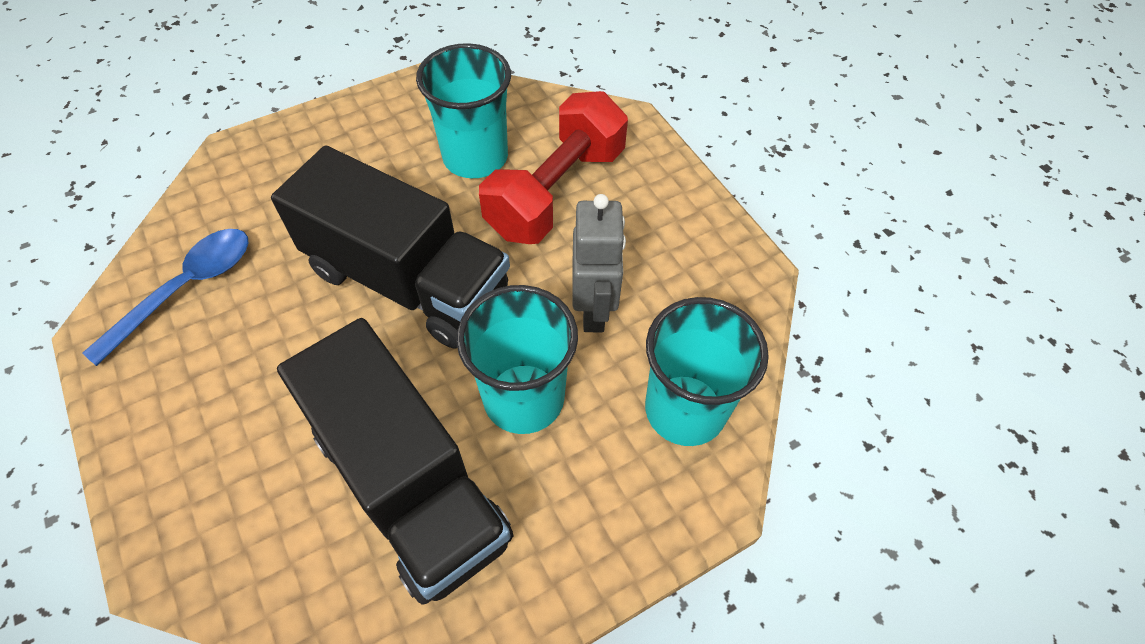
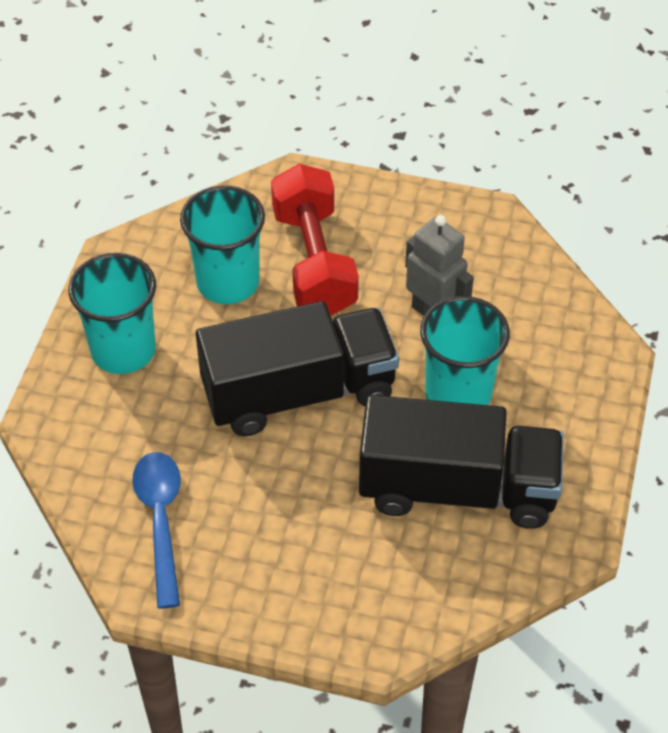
camera: 45 degrees left, 5 degrees down
(685, 409) = (549, 324): turquoise cup -> turquoise cup (123, 350)

